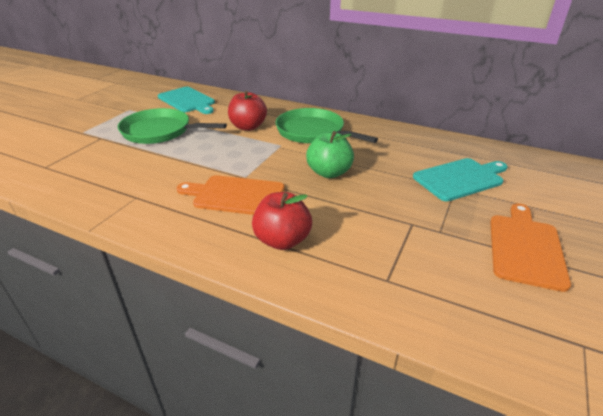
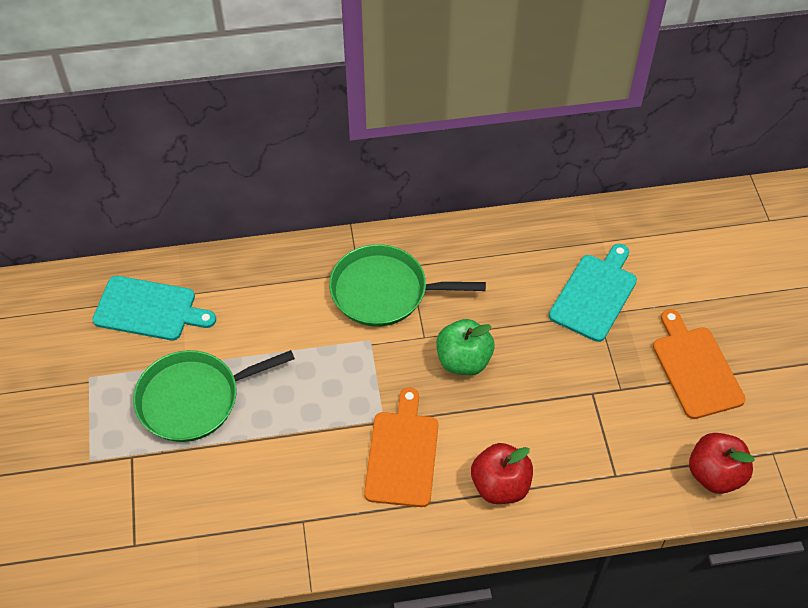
camera: 35 degrees left, 20 degrees up
(236, 195) = (402, 454): orange cutting board -> orange cutting board turned 120 degrees clockwise
(248, 127) = (296, 325): red apple -> red apple (715, 474)

